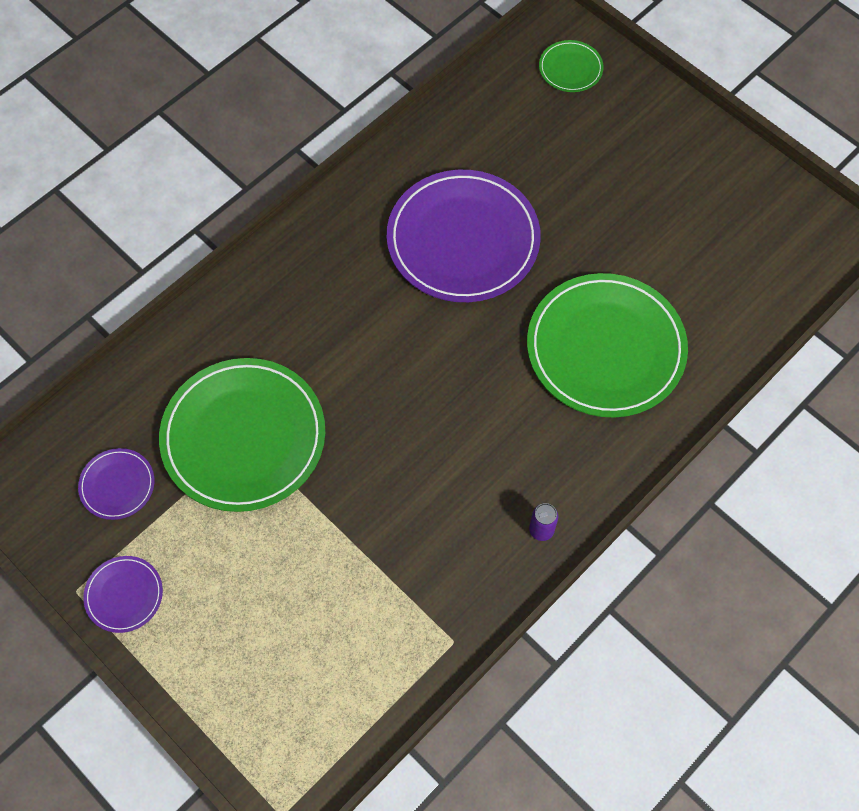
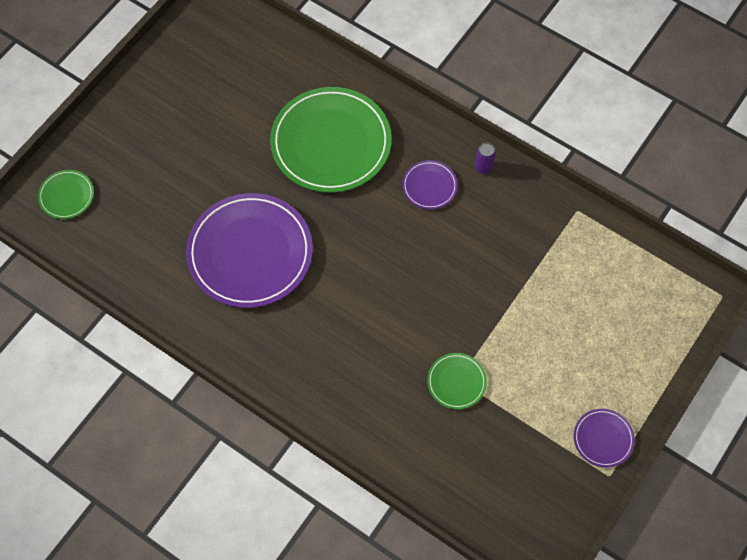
camera: 100 degrees left, 0 degrees up
(117, 485) = (518, 468): purple plate -> purple plate (429, 186)
(243, 437) = (456, 382): green plate -> green plate, size x0.45

